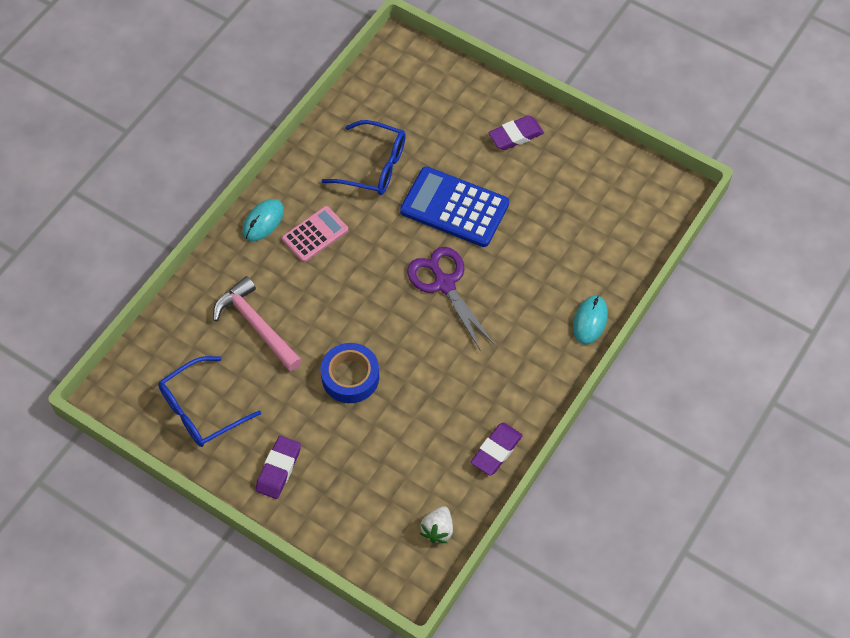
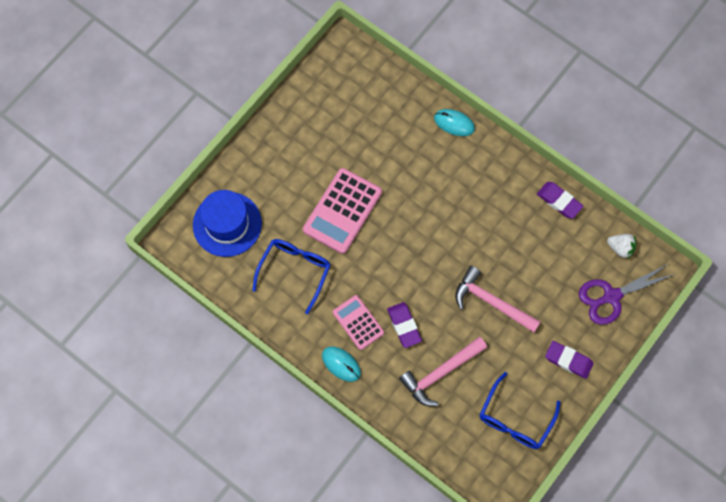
camera: 85 degrees left, 10 degrees up
(201, 410) = (515, 419): blue glasses -> blue glasses turned 60 degrees clockwise
(350, 377) = (492, 302): blue tape -> pink hammer
(425, 95) = (227, 224): none -> blue hat
(444, 284) = (413, 225): purple scissors -> purple scissors (611, 296)
(454, 207) = (342, 211): blue calculator -> pink calculator
(515, 135) = (277, 157): purple eraser -> purple eraser (404, 326)

